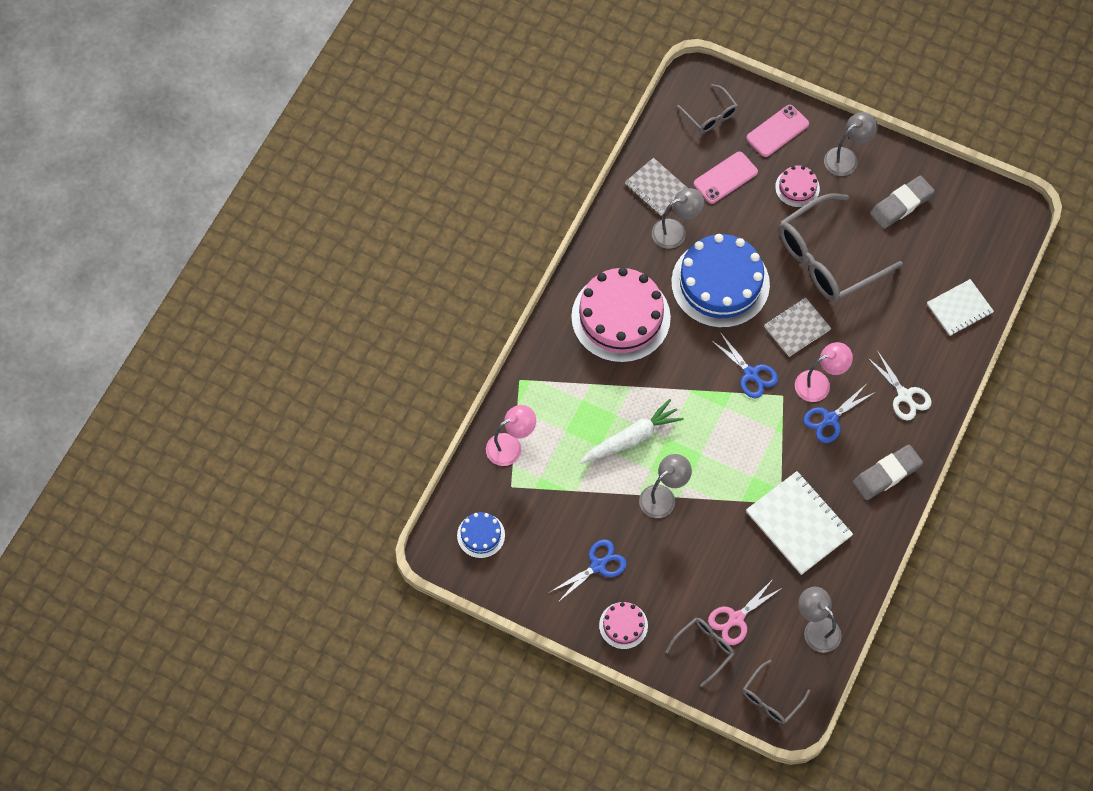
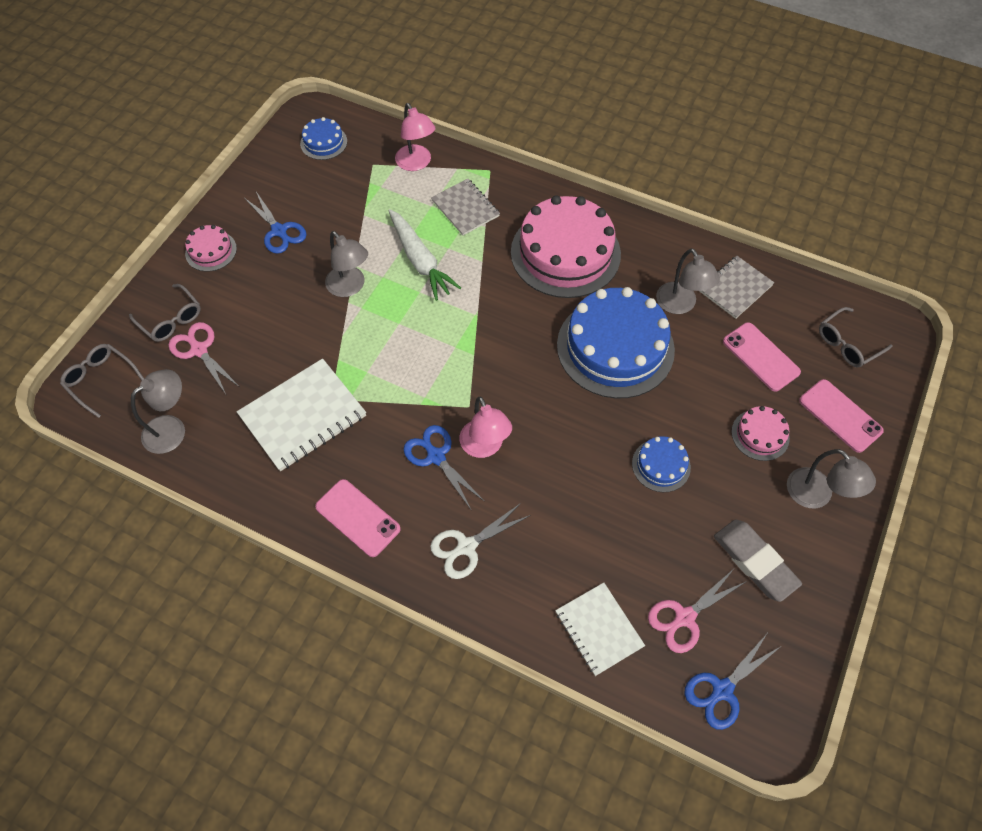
camera: 90 degrees right, 5 degrees down
(751, 374) = (496, 375): blue scissors -> blue scissors (721, 690)
(797, 328) = (559, 425): grey notebook -> grey notebook (465, 208)
(827, 258) = (661, 465): grey glasses -> blue cake
(887, 474) = (358, 518): grey eraser -> pink phone
(946, 254) = (684, 617): none -> pink scissors

